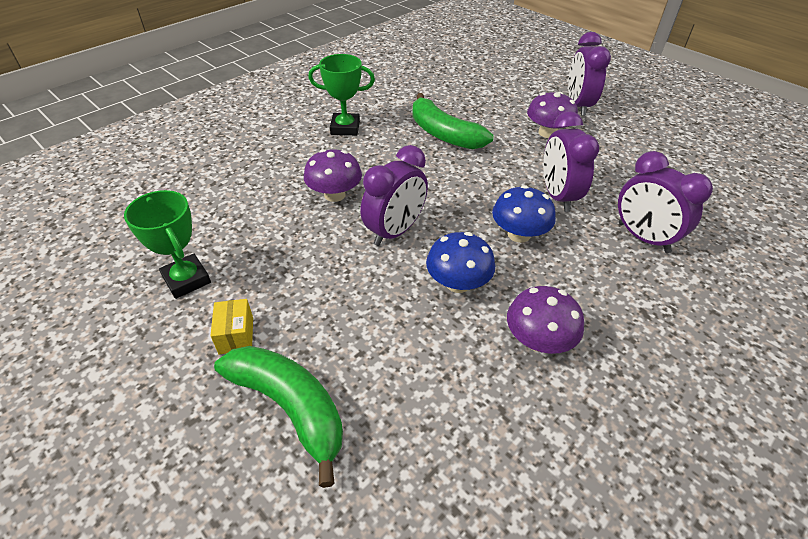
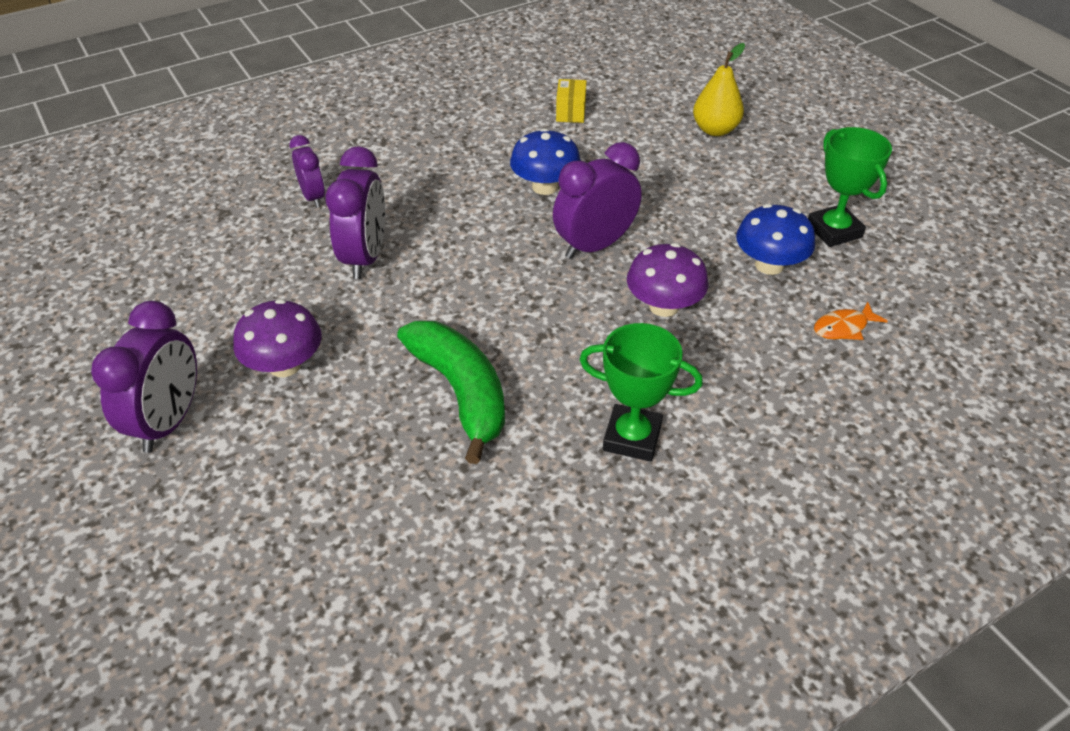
camera: 165 degrees left, 0 degrees up
(208, 199) = (843, 327): none -> orange fish
(236, 335) = (768, 178): yellow box -> yellow box (570, 112)
(290, 407) = (715, 130): green banana -> yellow pear
(519, 234) = (450, 221): blue mushroom -> blue mushroom (769, 265)
(538, 340) = (495, 138): purple mushroom -> none
(643, 238) = (313, 197): purple clock -> purple clock, size x0.60

